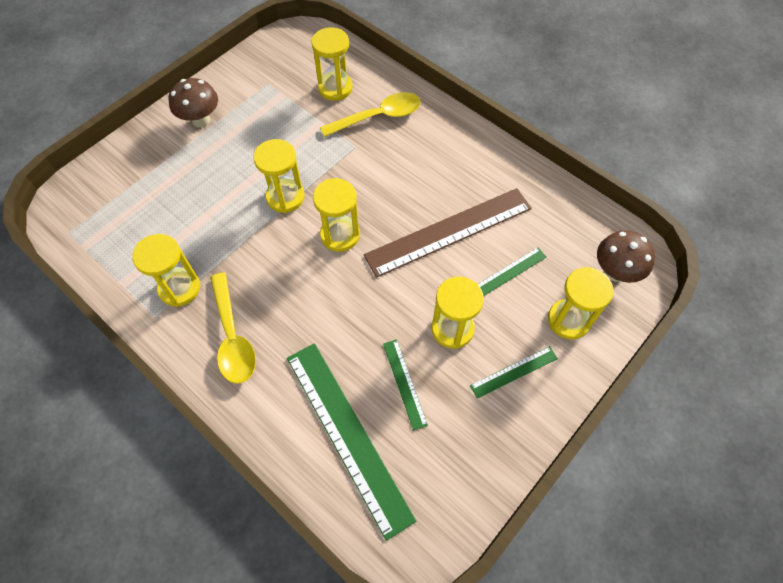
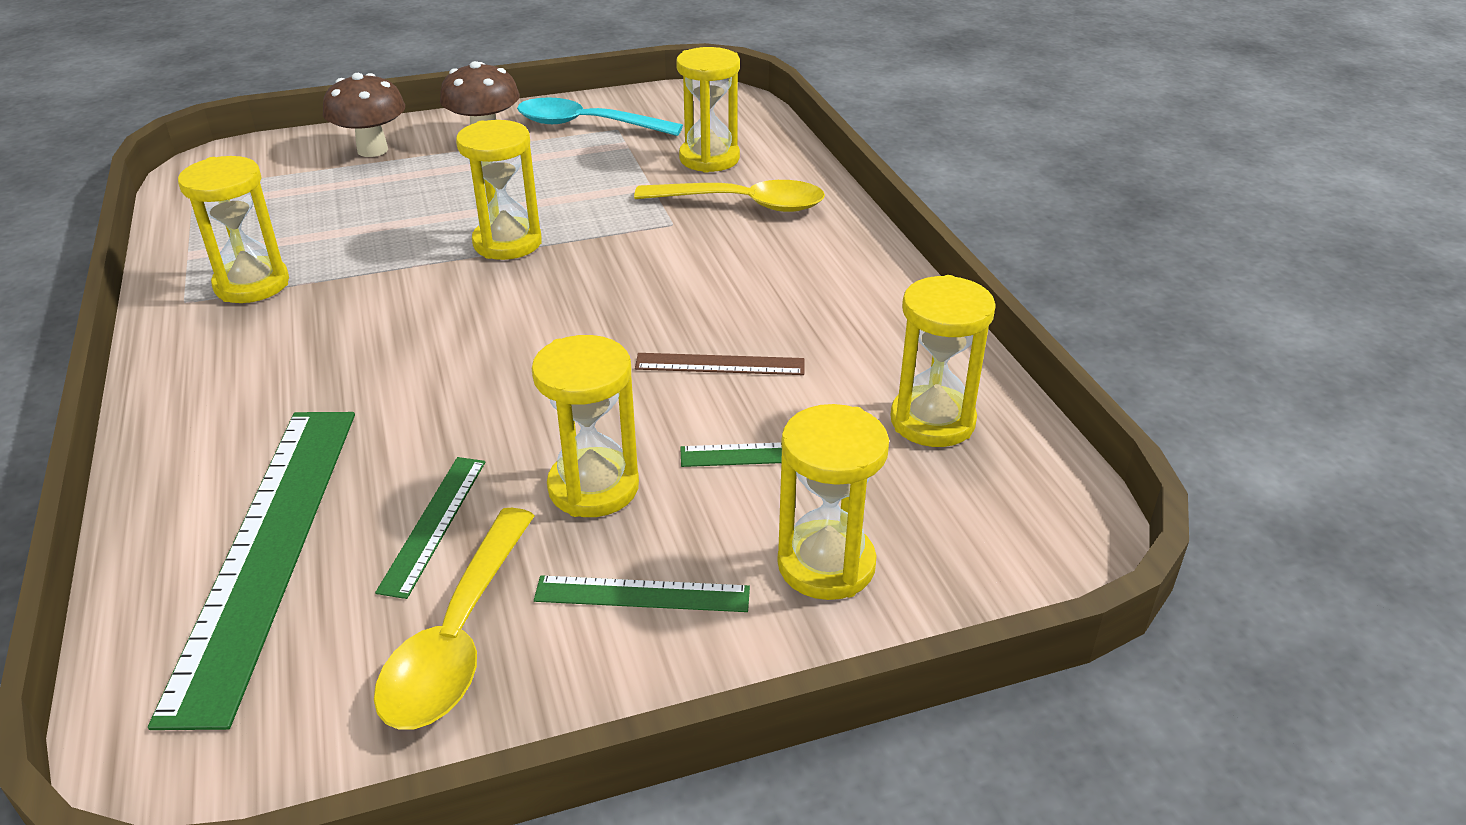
camera: 30 degrees right, 25 degrees down
(233, 337) = (253, 361): yellow spoon -> yellow spoon (458, 637)
(249, 86) = (587, 125): none -> turquoise spoon
(340, 235) = (539, 308): yellow hourglass -> yellow hourglass (932, 421)
(449, 231) = (720, 364): brown ruler -> brown ruler, size x0.47
(614, 272) = (991, 533): brown mushroom -> brown mushroom (372, 150)

